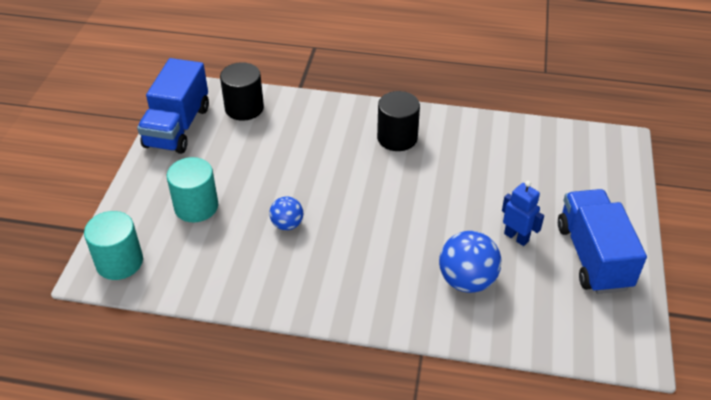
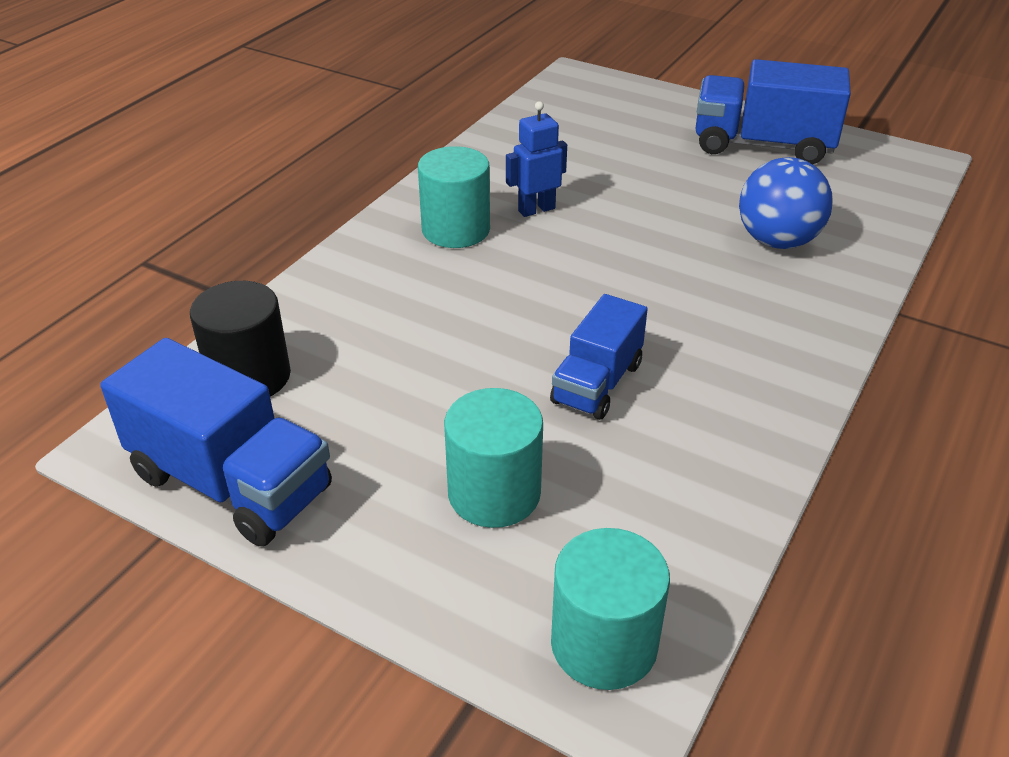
camera: 70 degrees left, 5 degrees down
(287, 224) = (597, 383): blue ball -> blue truck
(397, 138) = (456, 230): black cylinder -> turquoise cylinder
(516, 237) = (710, 186): blue robot -> blue robot (536, 209)

